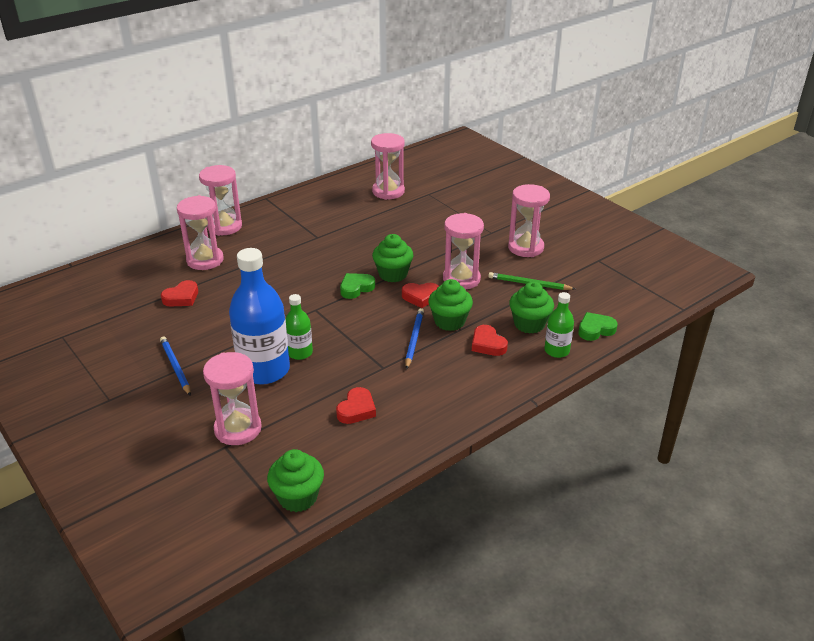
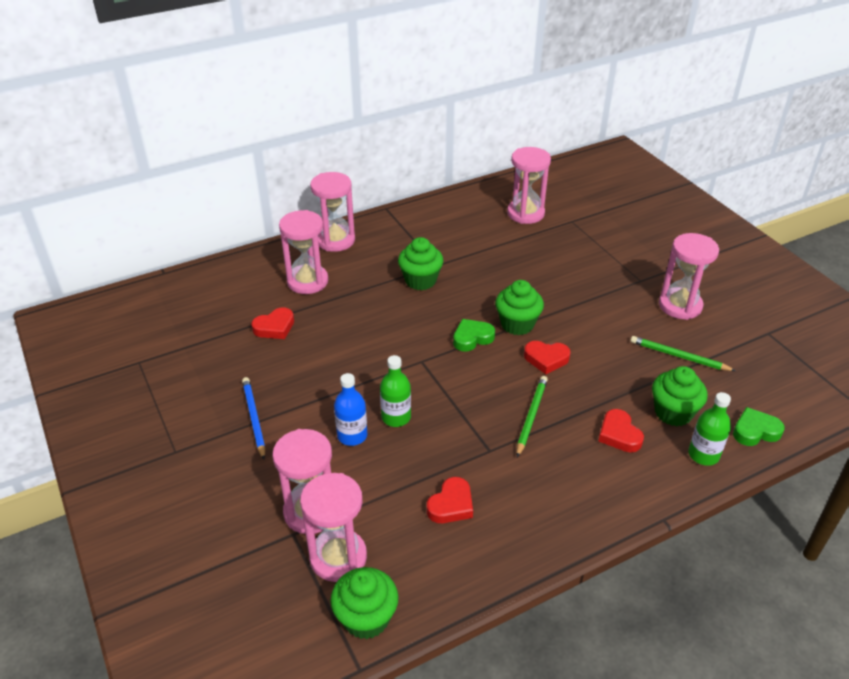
camera: 10 degrees right, 5 degrees up
(264, 370) = (352, 435): blue bottle -> blue bottle, size x0.51
(414, 339) = (531, 416): blue pencil -> green pencil
(449, 321) = (576, 397): green cupcake -> green cupcake (420, 280)
(461, 279) = (597, 340): pink hourglass -> pink hourglass (338, 557)

